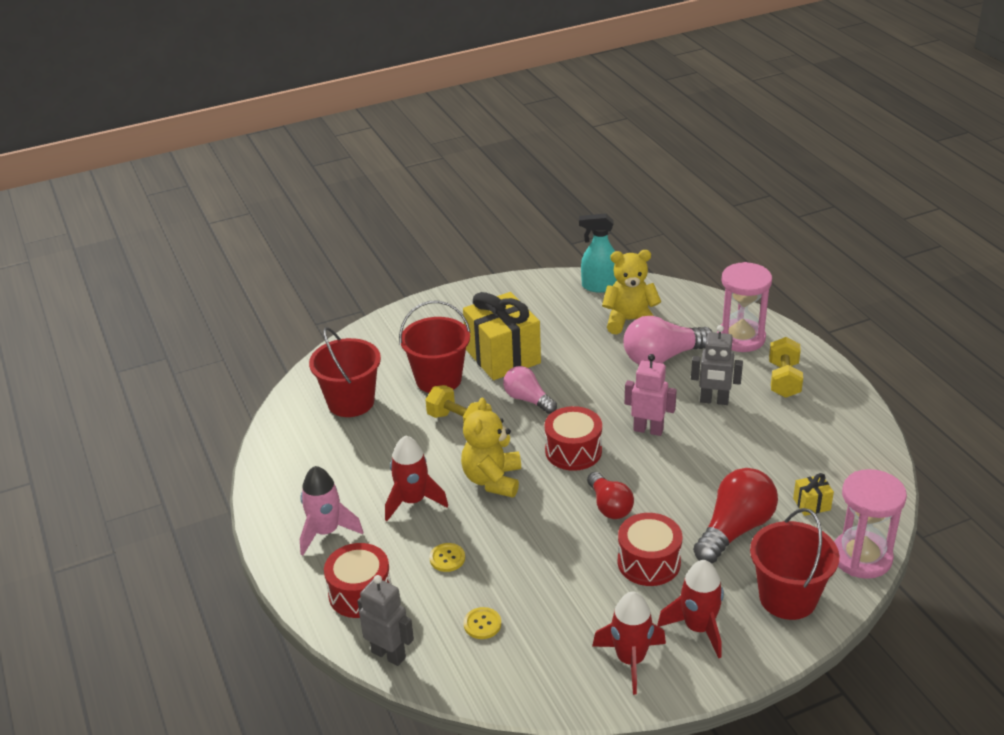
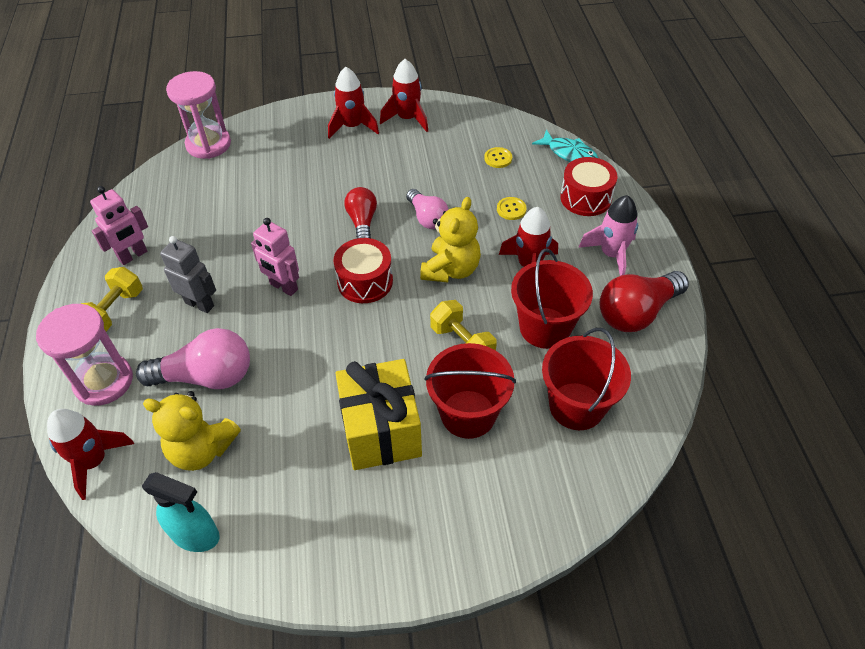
camera: 165 degrees left, 15 degrees up
(389, 654) = (569, 153): grey robot -> turquoise fish
(528, 399) = (380, 355): pink light bulb -> pink light bulb (427, 218)
(649, 562) = (358, 173): red drum -> none
(700, 300) = (94, 461): none -> red rocket
(735, 529) = (279, 182): red light bulb -> red light bulb (636, 313)
(787, 598) = (281, 131): red bucket -> red bucket (545, 328)
(811, 504) = (206, 187): yellow gift -> none
(816, 423) = (133, 256): none -> pink robot

